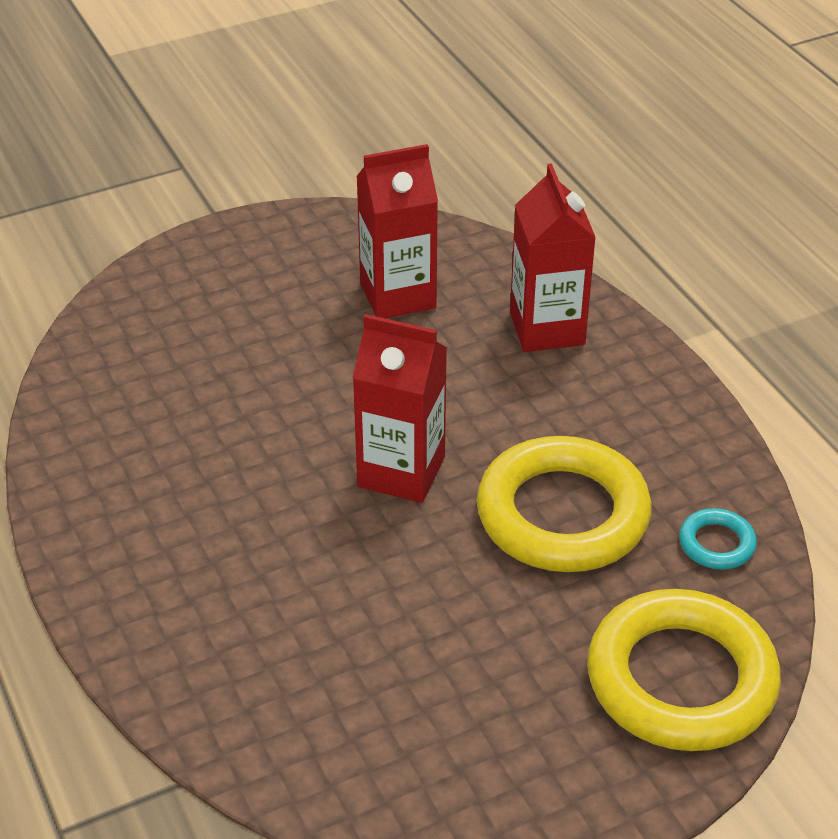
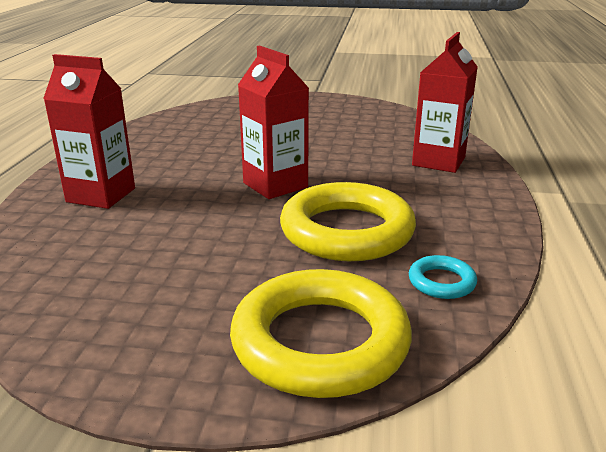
camera: 35 degrees right, 15 degrees down
(398, 295) = (366, 131): red carton -> red carton (101, 195)

